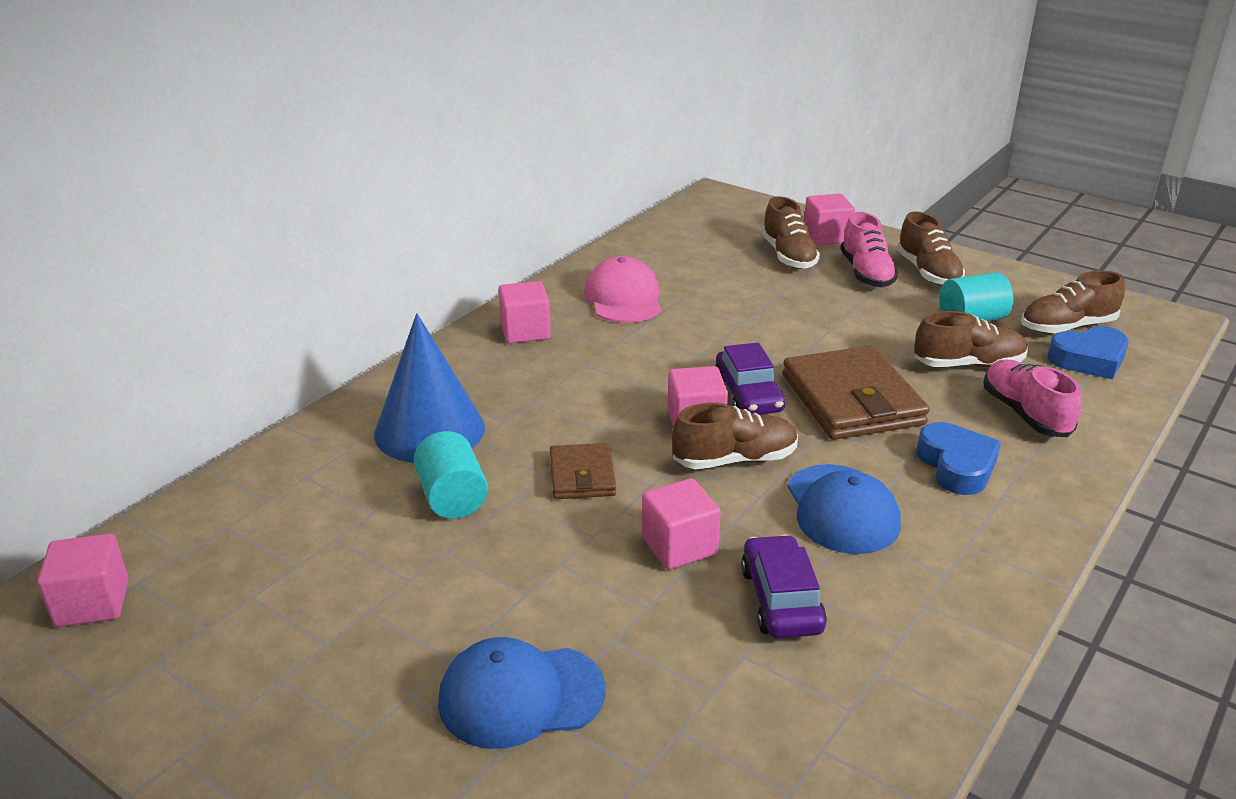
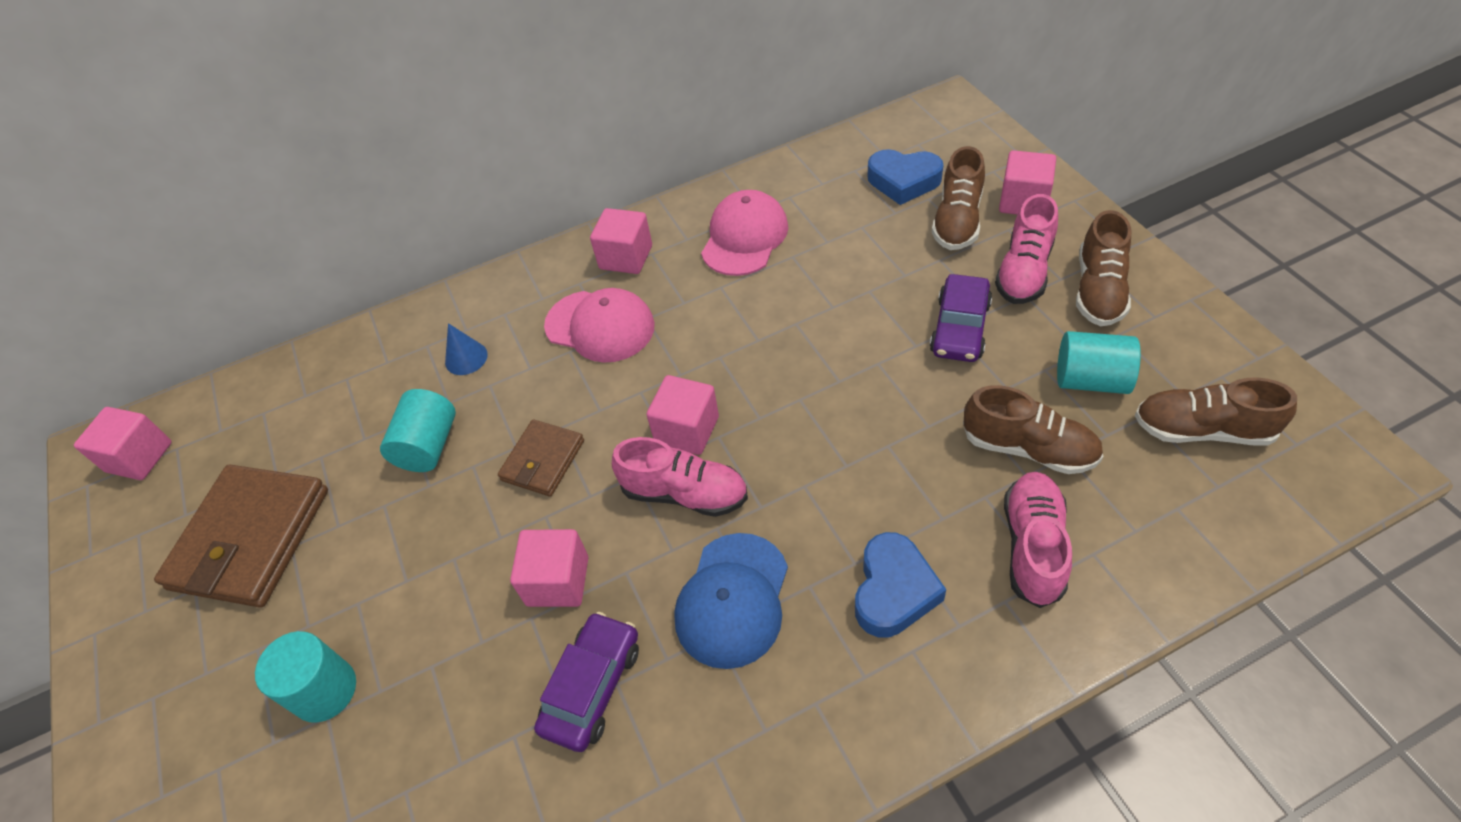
camera: 35 degrees right, 20 degrees up
(429, 430) = (466, 358): blue cone -> blue cone, size x0.42
(521, 696) = (325, 690): blue cap -> turquoise cylinder
(546, 379) = (600, 326): none -> pink cap
(735, 460) = (685, 493): brown shoe -> pink shoe
(748, 394) = (762, 411): purple car -> purple car (960, 328)
(851, 400) = (858, 455): brown wallet -> brown wallet (250, 539)
(1089, 359) = (1185, 491): blue heart -> blue heart (903, 181)

